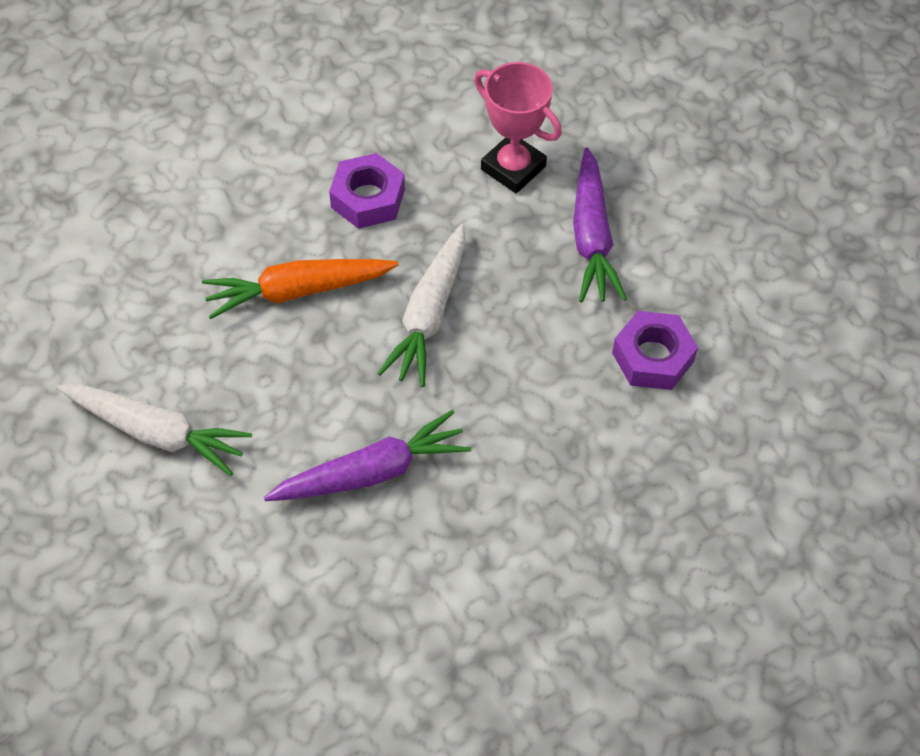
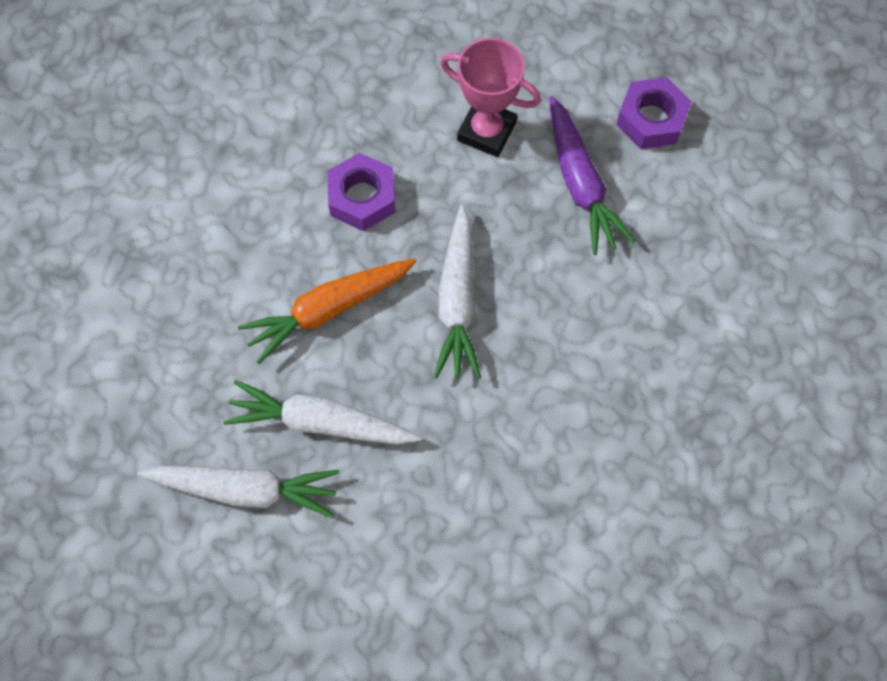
camera: 15 degrees left, 10 degrees up
(252, 391) = (320, 422): none -> white carrot
(372, 472) = (457, 473): purple carrot -> none
(653, 357) = (672, 289): purple nut -> purple nut (651, 119)

